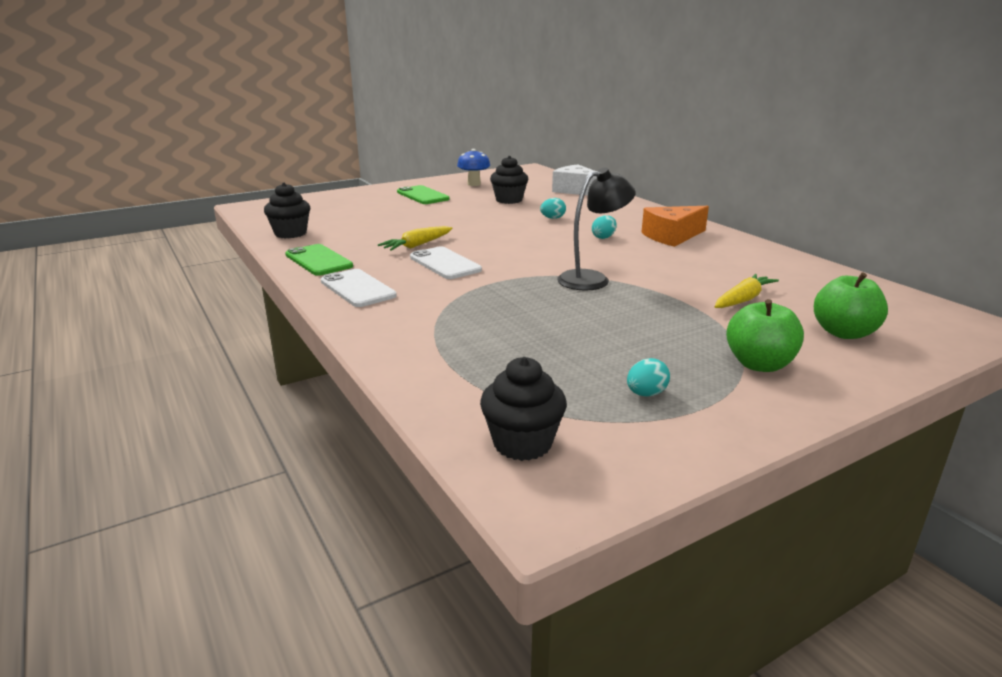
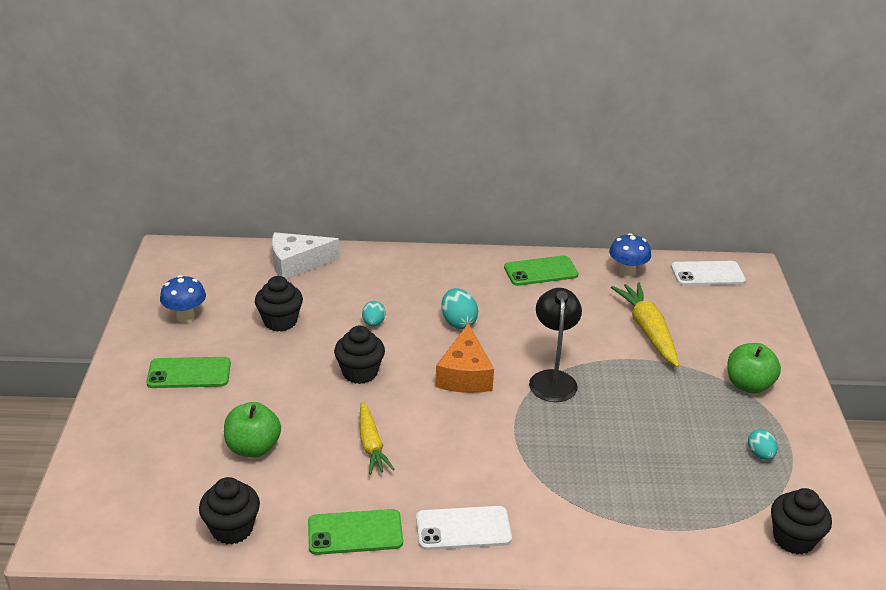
camera: 60 degrees left, 10 degrees up
(445, 264) = (443, 447): white phone -> white phone (707, 274)
(491, 227) = (360, 372): none -> black cupcake
(603, 237) = (458, 322): turquoise egg -> turquoise egg, size x1.51
(672, 236) = (490, 286): orange cheese -> orange cheese (465, 375)
(732, 246) = (541, 271): none -> green phone
(743, 300) = (648, 331): yellow carrot -> yellow carrot, size x1.51
(813, 274) = (627, 273): none -> blue mushroom
(843, 333) = (727, 324): green apple -> green apple (253, 447)

